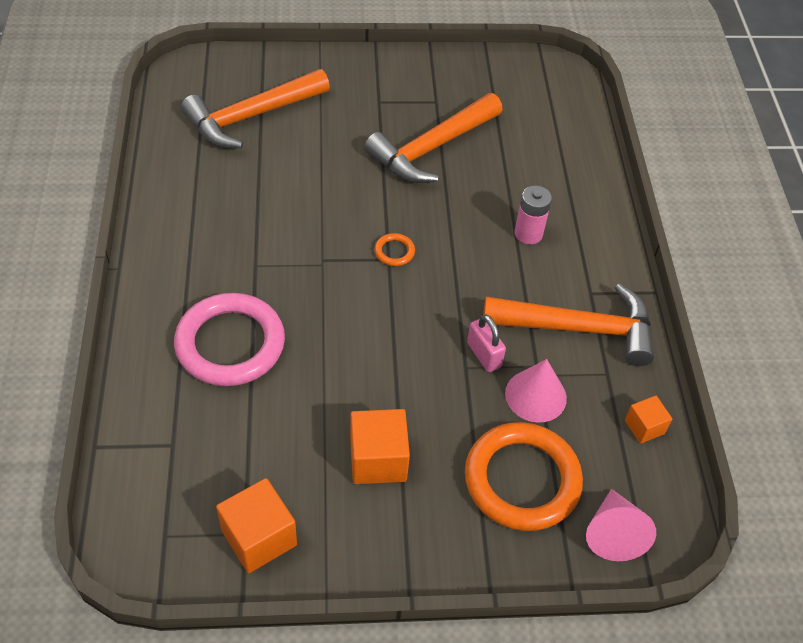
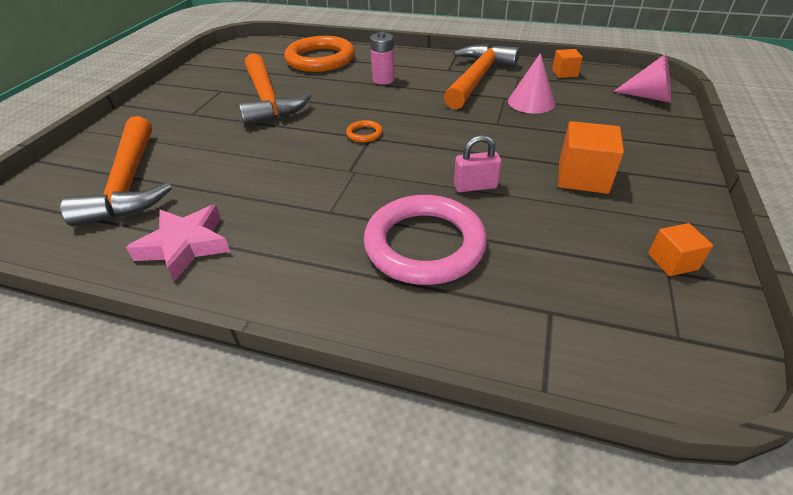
camera: 65 degrees left, 10 degrees down
(186, 189) = (185, 245): none -> pink star
(259, 537) = (672, 261): orange cube -> orange cube, size x0.58
(484, 355) = (488, 114): pink padlock -> pink padlock (475, 186)
(522, 480) = (605, 119): orange ring -> orange ring (320, 59)

